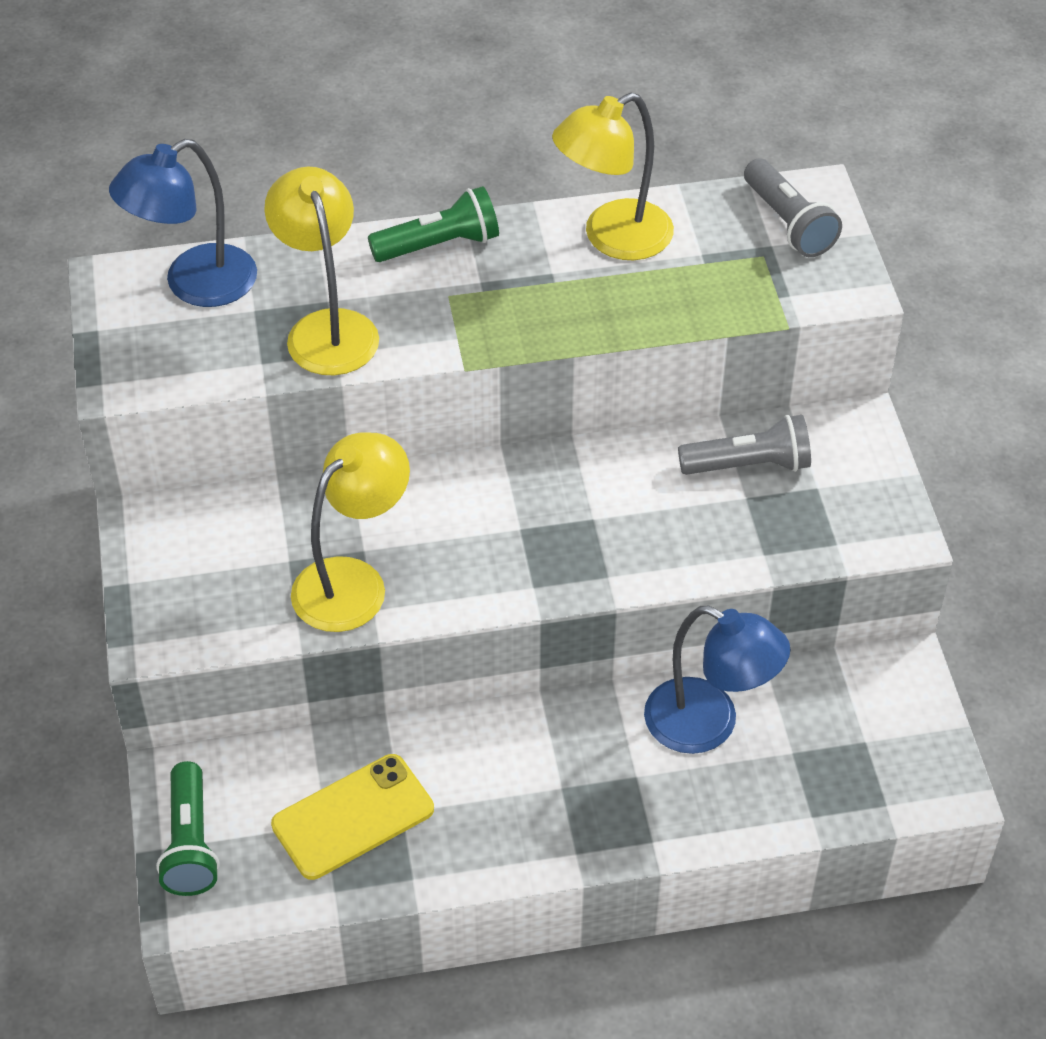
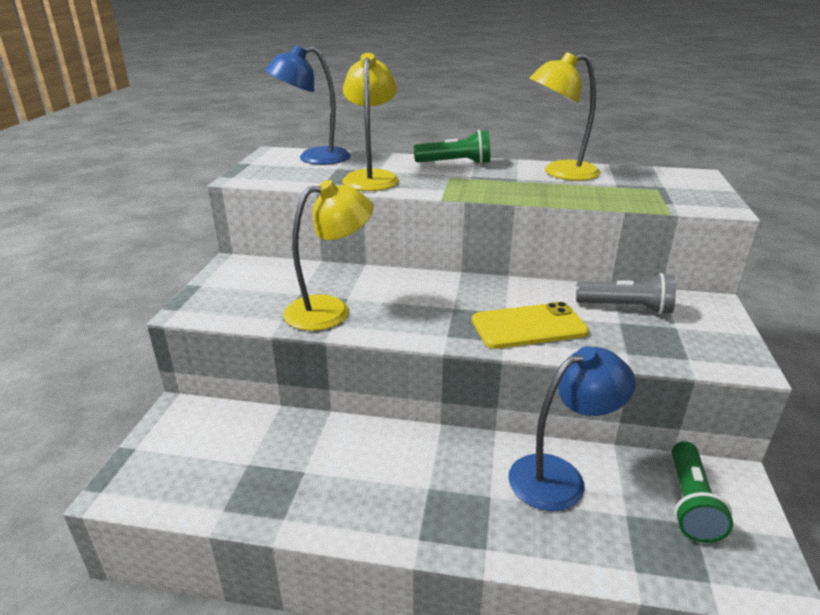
camera: 20 degrees right, 20 degrees down
(190, 843) = (155, 450): green flashlight -> green flashlight (690, 503)
(353, 817) = (269, 465): yellow phone -> yellow phone (529, 326)
(708, 725) = (560, 476): blue lamp -> blue lamp turned 75 degrees counterclockwise
(788, 223) = (677, 181): grey flashlight -> none

